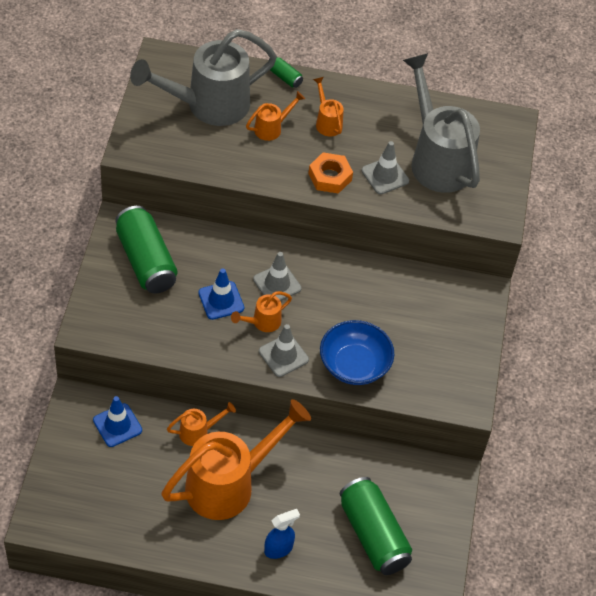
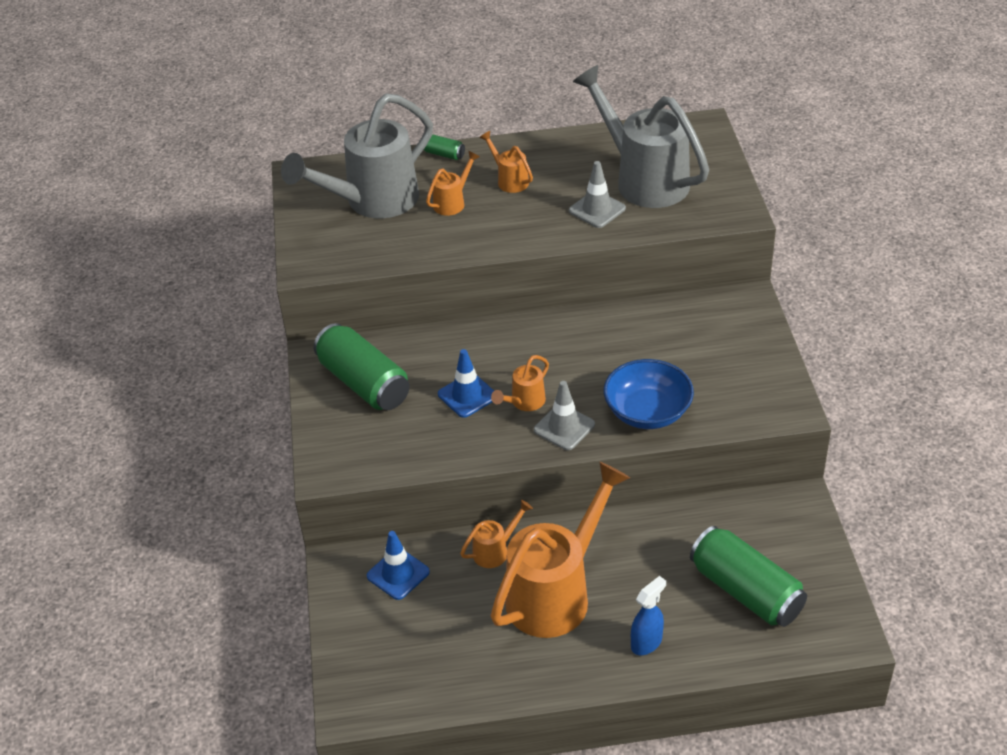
camera: 10 degrees left, 10 degrees down
(277, 284) = (522, 360): grey traffic cone -> none
(330, 177) = (538, 228): orange nut -> none

